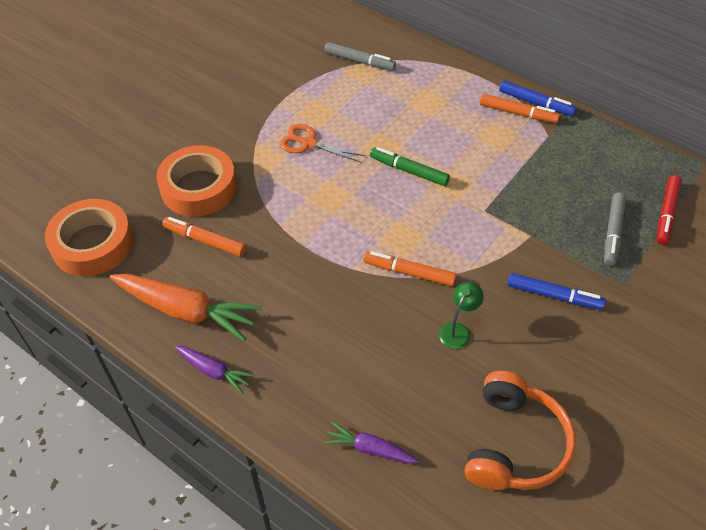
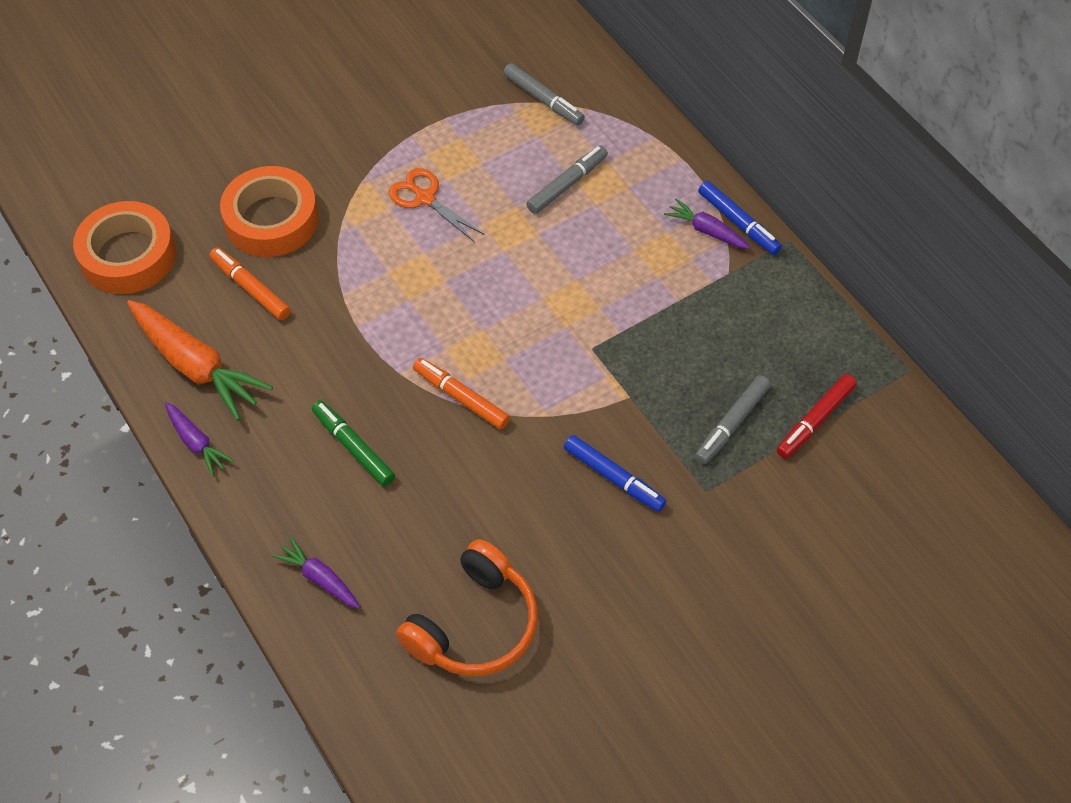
camera: 20 degrees right, 5 degrees up
(406, 109) = (567, 184): none -> grey marker
(409, 171) = (527, 270): green marker -> green marker (353, 447)
(457, 330) = (480, 482): green lamp -> none
(517, 113) = (707, 231): orange marker -> purple carrot

